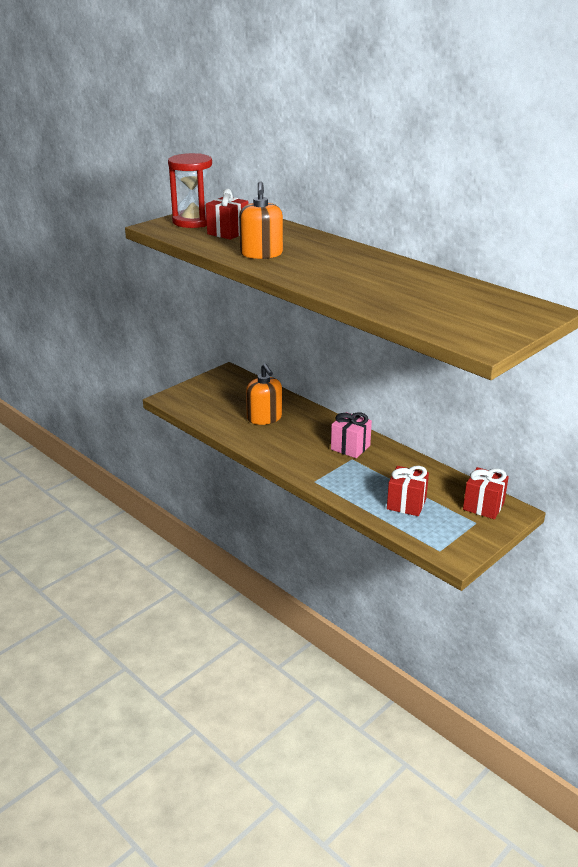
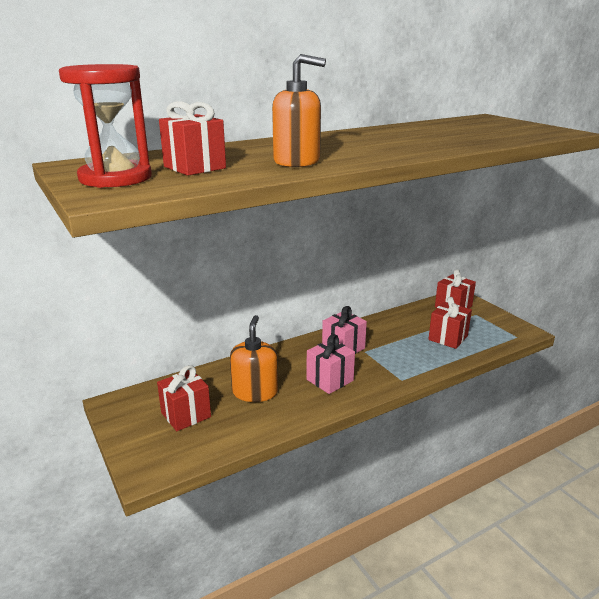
camera: 75 degrees left, 5 degrees down
(226, 398) = (186, 415): none -> red gift
(264, 418) = (255, 392): orange soap dispenser -> orange soap dispenser turned 75 degrees counterclockwise
(296, 447) = (330, 380): none -> pink gift

